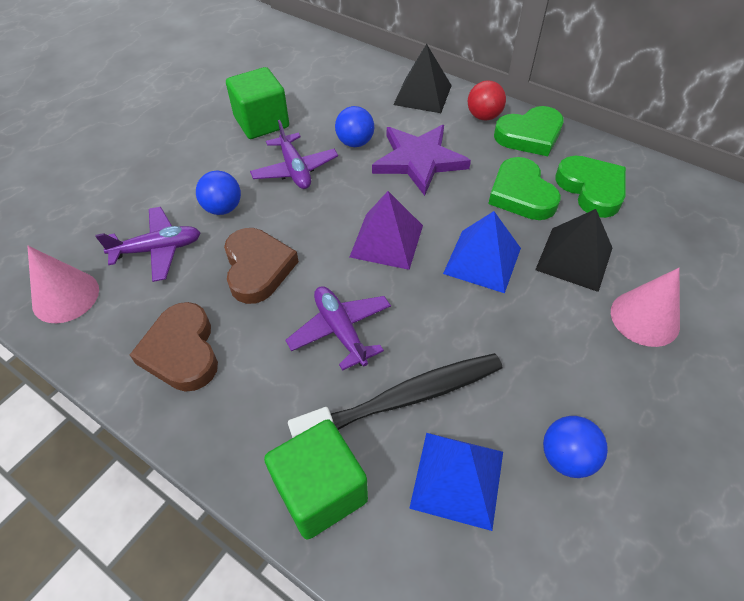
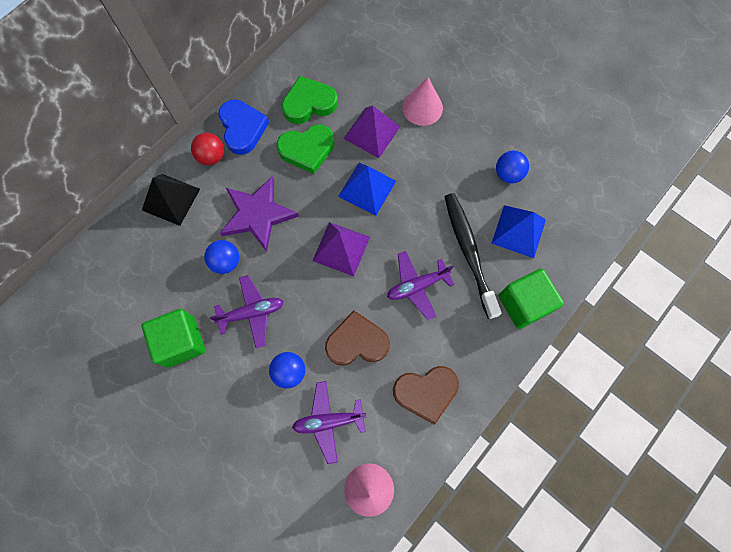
camera: 85 degrees left, 20 degrees up
(158, 249) = (328, 421): purple plane -> purple plane turned 90 degrees counterclockwise
(529, 135) = (242, 128): green heart -> blue heart
(574, 258) = (372, 132): black pyramid -> purple pyramid

